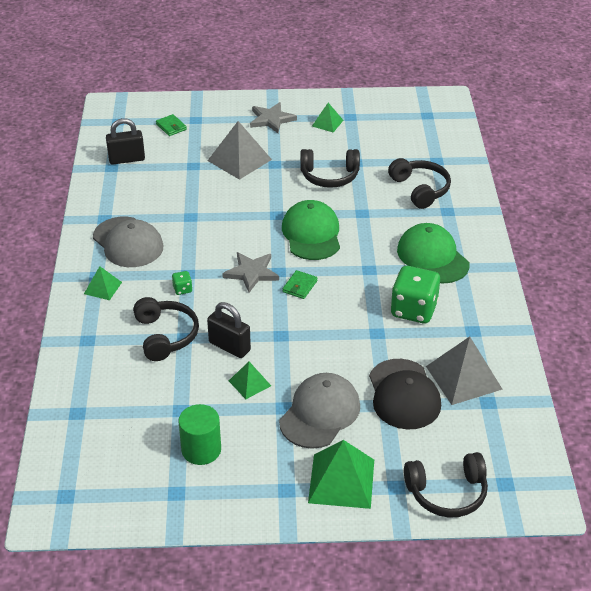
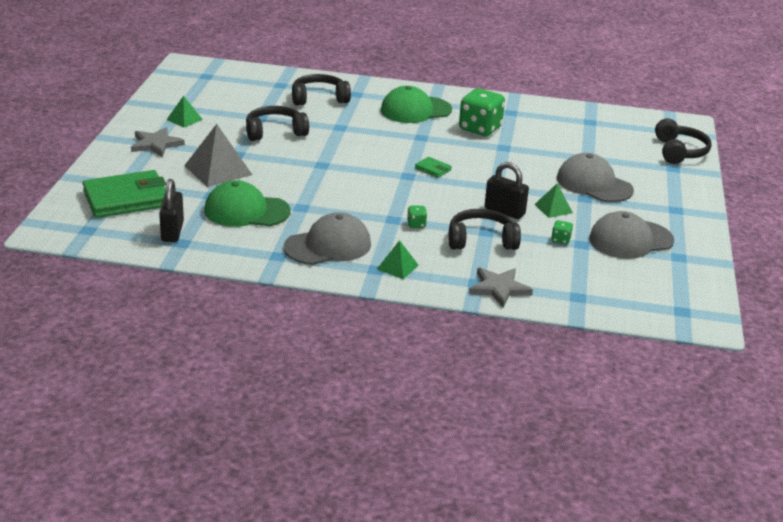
camera: 80 degrees left, 10 degrees down
(171, 127) = (126, 199): green wallet -> green wallet, size x2.35
(183, 393) = (560, 240): none -> green dice
(201, 450) = (630, 240): green cylinder -> grey cap
(229, 346) = (504, 211): black padlock -> black padlock turned 75 degrees clockwise
(251, 273) = (405, 188): grey star -> grey star (499, 288)
(311, 234) = (360, 153): green cap -> green cap (246, 211)
(329, 176) = (275, 132): black headphones -> black headphones turned 120 degrees counterclockwise
(341, 481) = (667, 187): green pyramid -> none
(403, 394) = (577, 149): black cap -> none
(463, 377) = (562, 125): grey pyramid -> none

